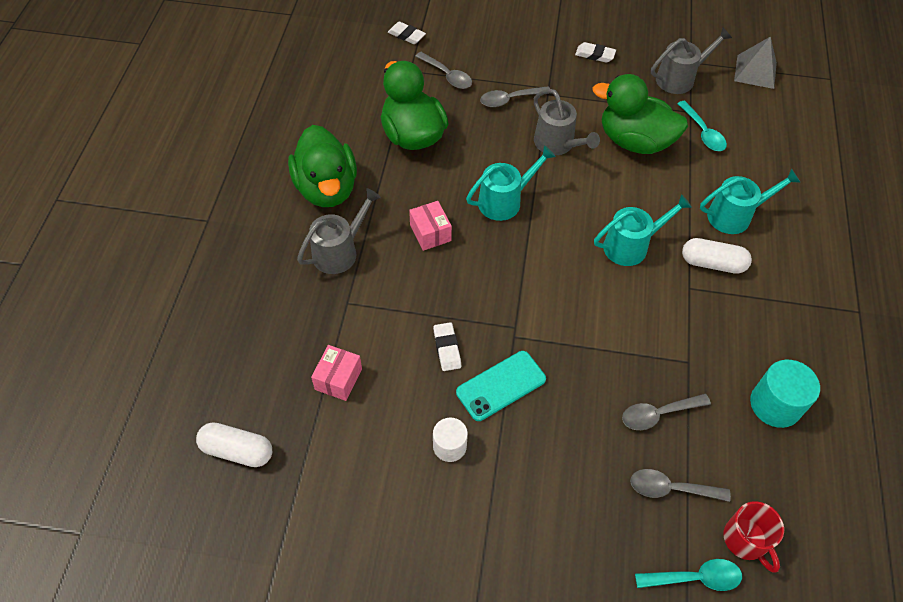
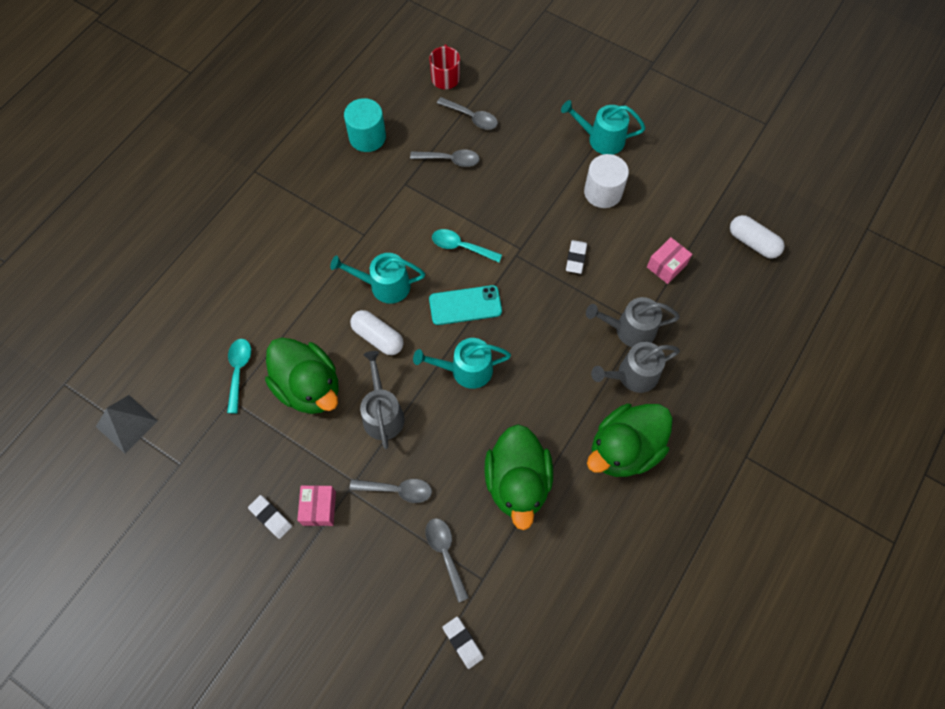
camera: 155 degrees left, 10 degrees up
(327, 188) = (624, 449): green duck -> green duck turned 135 degrees counterclockwise
(430, 233) = (547, 363): pink box -> pink box (319, 508)
(449, 446) = (603, 192): white cylinder -> white cylinder, size x1.56
(501, 386) = (548, 217): turquoise phone -> turquoise phone (465, 305)
(679, 78) = (209, 446): grey watering can -> grey watering can (630, 330)
(695, 578) = (488, 72): turquoise spoon -> turquoise spoon (461, 247)
(712, 263) = (331, 246): white capsule -> white capsule (378, 337)
(734, 215) = (280, 279): turquoise watering can -> turquoise watering can (601, 139)

